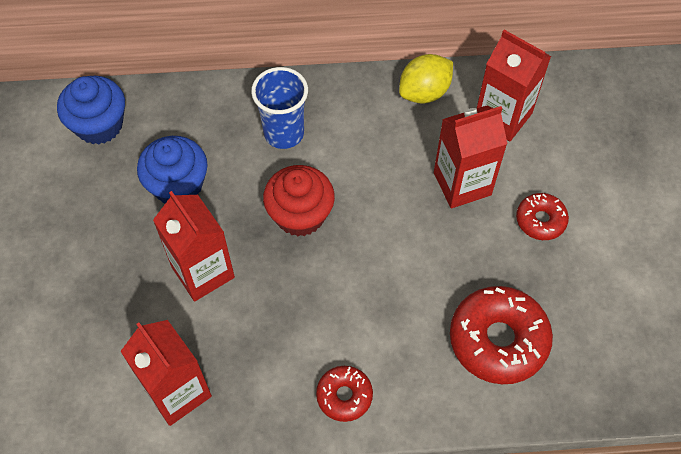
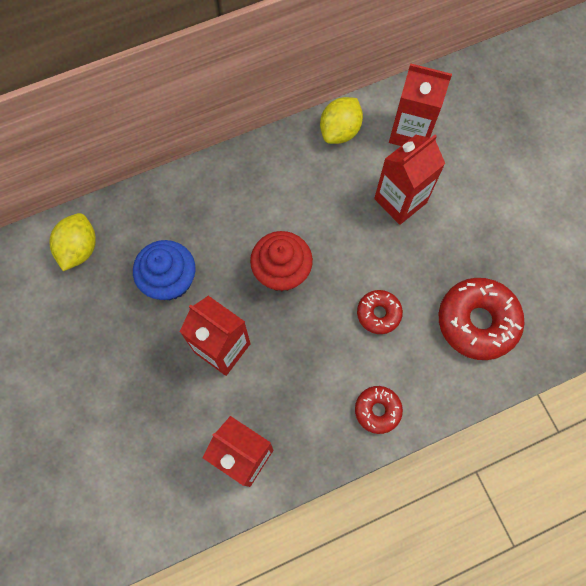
camera: 20 degrees left, 10 degrees up
(99, 125) = (79, 249): blue cupcake -> yellow lemon
(284, 133) = (239, 204): blue cup -> none
(540, 220) = (472, 211): red donut -> red donut (378, 314)

